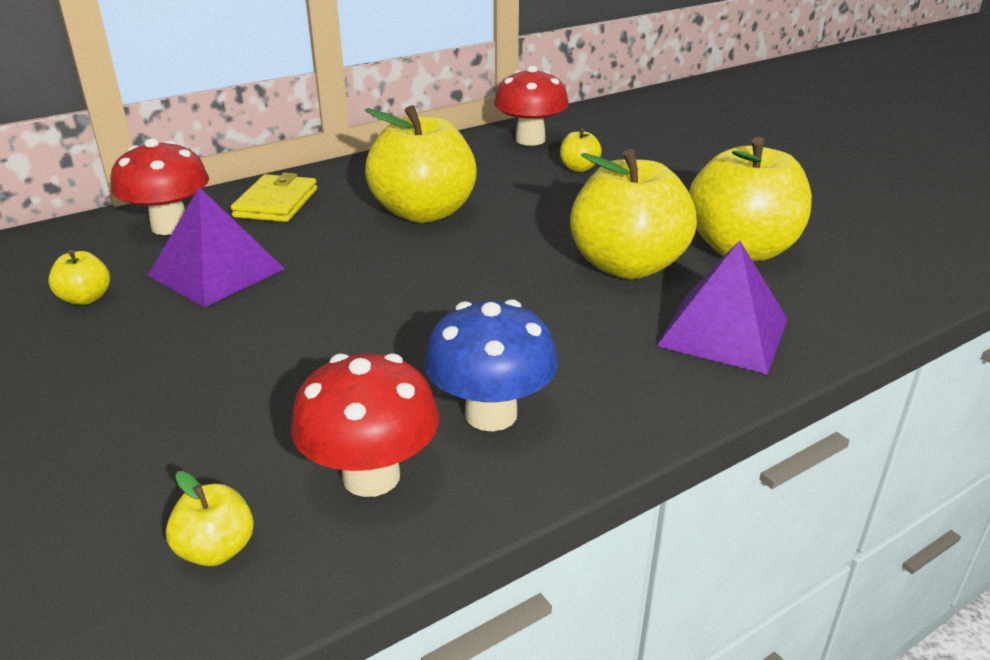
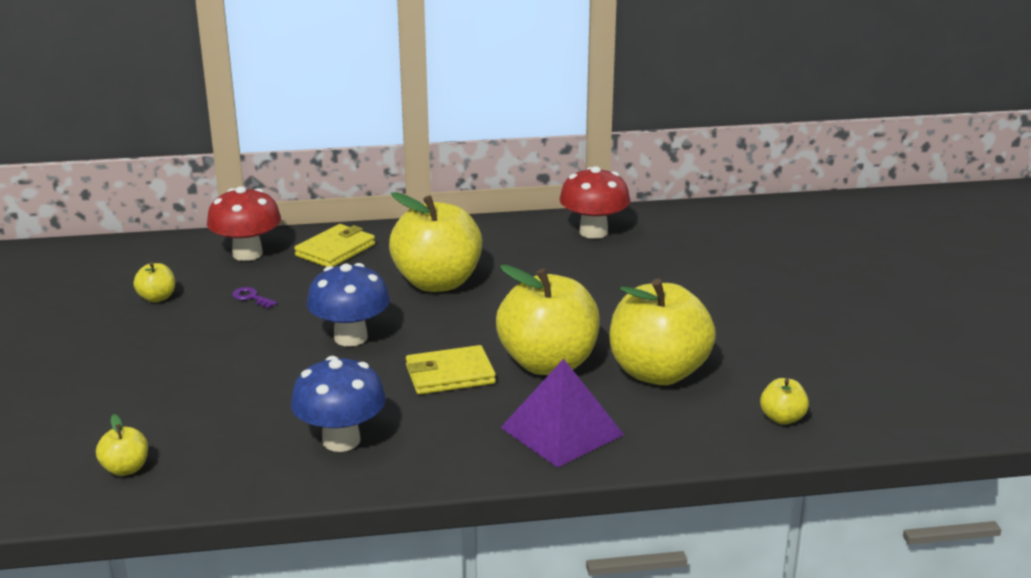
camera: 25 degrees right, 5 degrees down
(216, 272) = (251, 297): purple pyramid -> purple key
(371, 476) = (237, 456): red mushroom -> none
(382, 289) = (350, 337): none -> blue mushroom
(538, 302) = (449, 375): none -> yellow wallet
(579, 168) = (606, 269): yellow apple -> yellow apple (782, 418)

